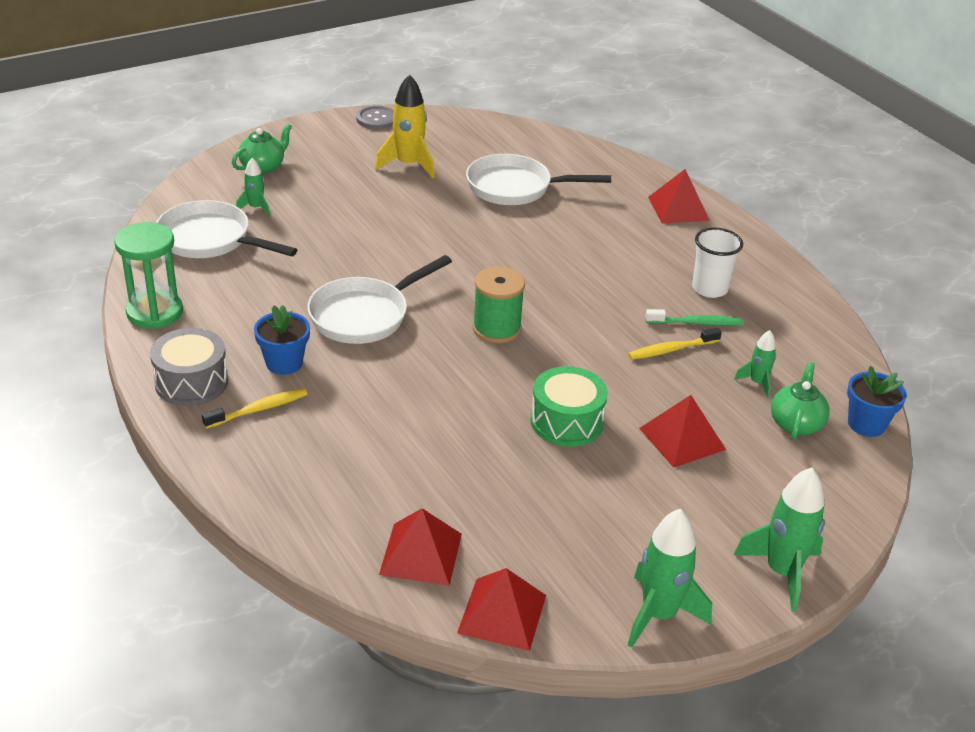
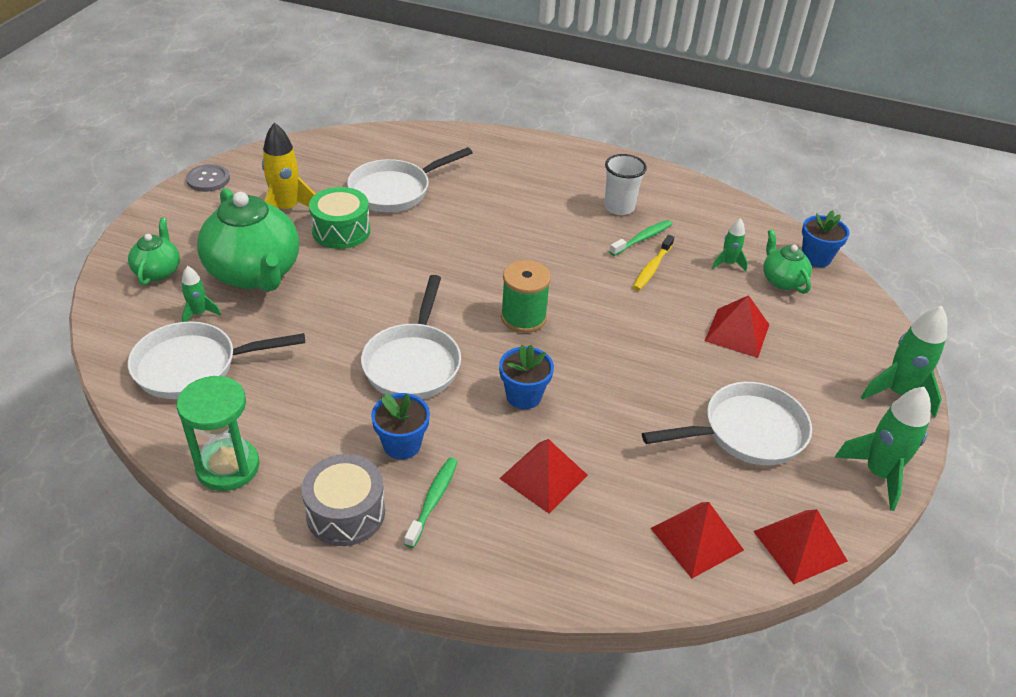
camera: 40 degrees left, 5 degrees up
(259, 409) = (433, 500): yellow toothbrush -> green toothbrush
(327, 199) = (255, 273): none -> green teapot
(419, 382) = (523, 396): none -> blue flower pot
(566, 422) = (657, 365): green drum -> green drum (341, 231)
(576, 512) = (746, 432): none -> white pan
(678, 208) = (527, 154): red pyramid -> red pyramid (543, 477)

